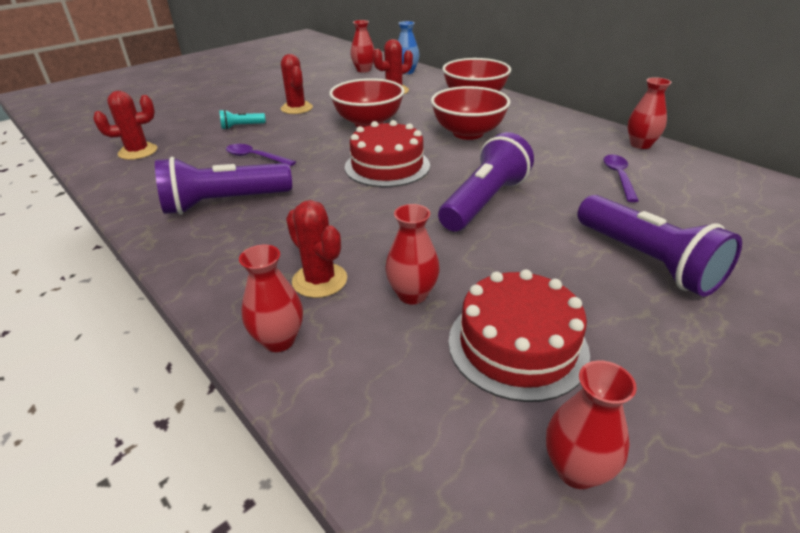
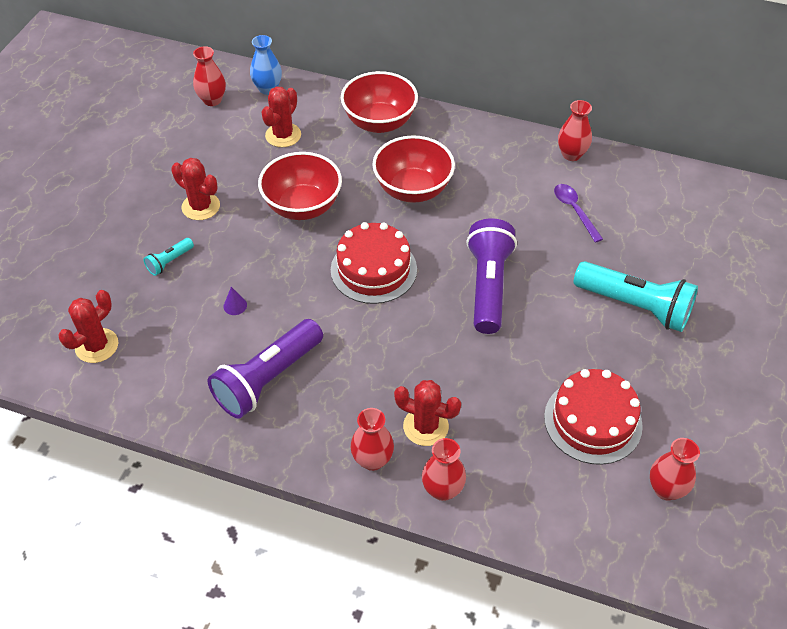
camera: 30 degrees left, 15 degrees up
(255, 157) = (235, 305): purple spoon -> purple cone
(412, 294) = (500, 409): red vase -> red vase (372, 460)
(647, 261) = (635, 306): purple flashlight -> turquoise flashlight

